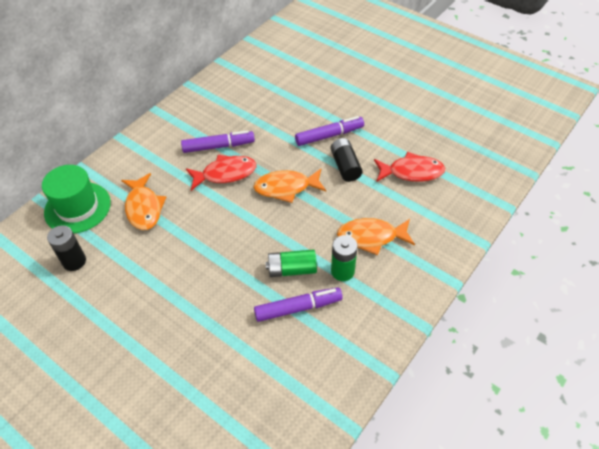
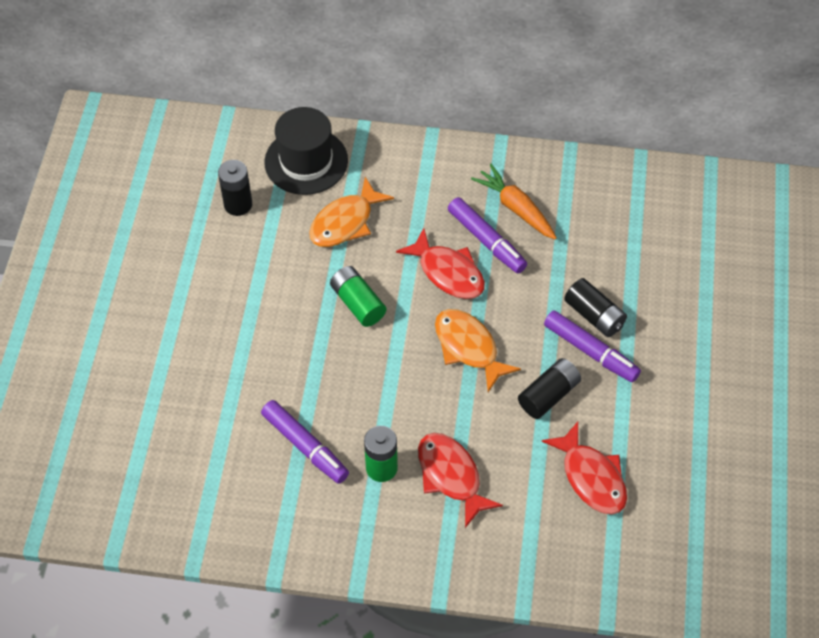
camera: 60 degrees right, 5 degrees up
(77, 207) = (306, 161): green hat -> black hat
(207, 124) = (515, 208): none -> orange carrot
(292, 269) = (352, 414): green battery -> green battery (358, 303)
(307, 124) = (594, 315): none -> black battery
(371, 237) = (451, 476): orange fish -> red fish

